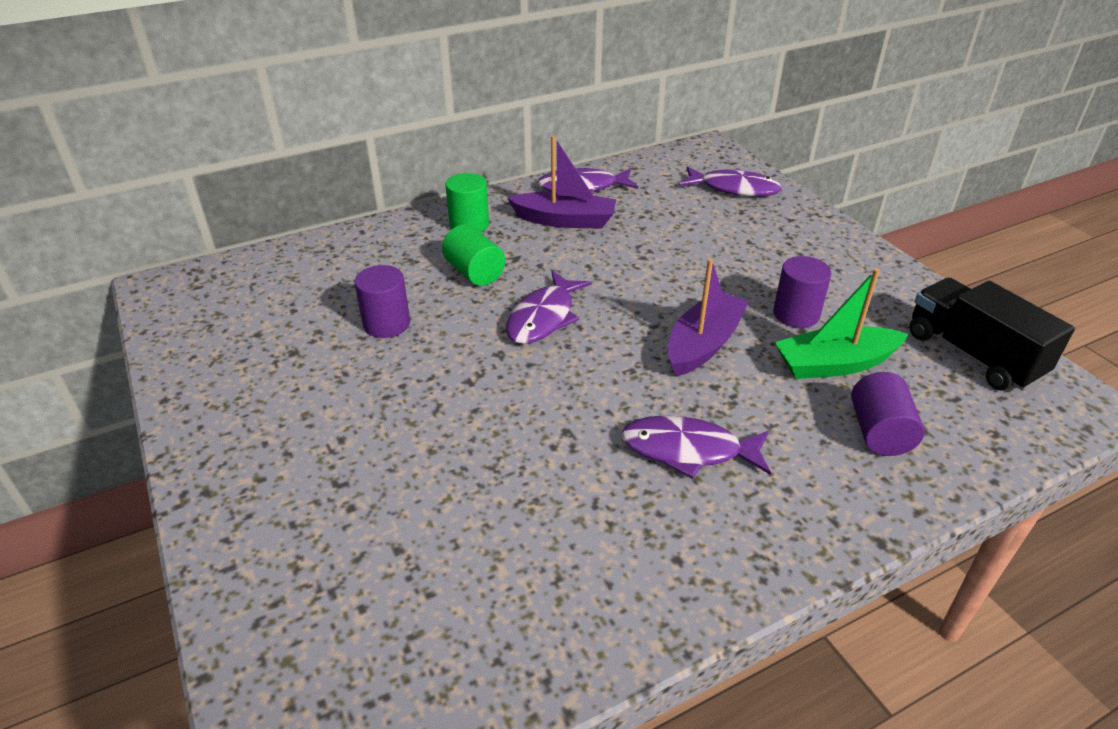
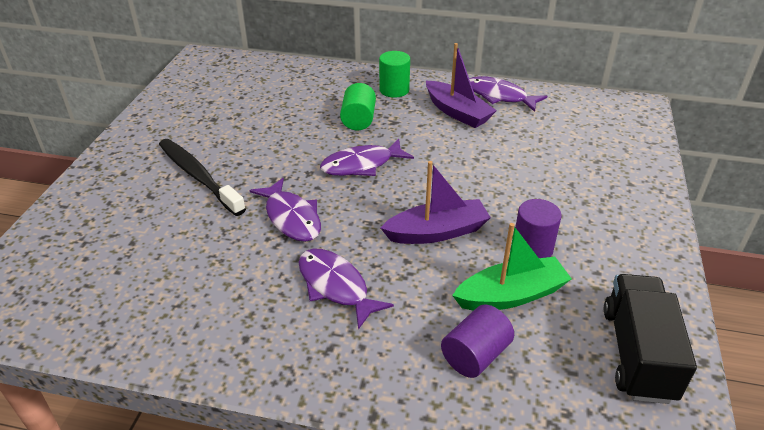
camera: 40 degrees right, 0 degrees up
(372, 427) = (198, 176): none -> black toothbrush
(386, 324) = (274, 126): purple cylinder -> none
(734, 188) = (615, 143): purple fish -> purple fish (291, 218)
(835, 364) = (511, 295): green boat -> green boat turned 135 degrees clockwise

